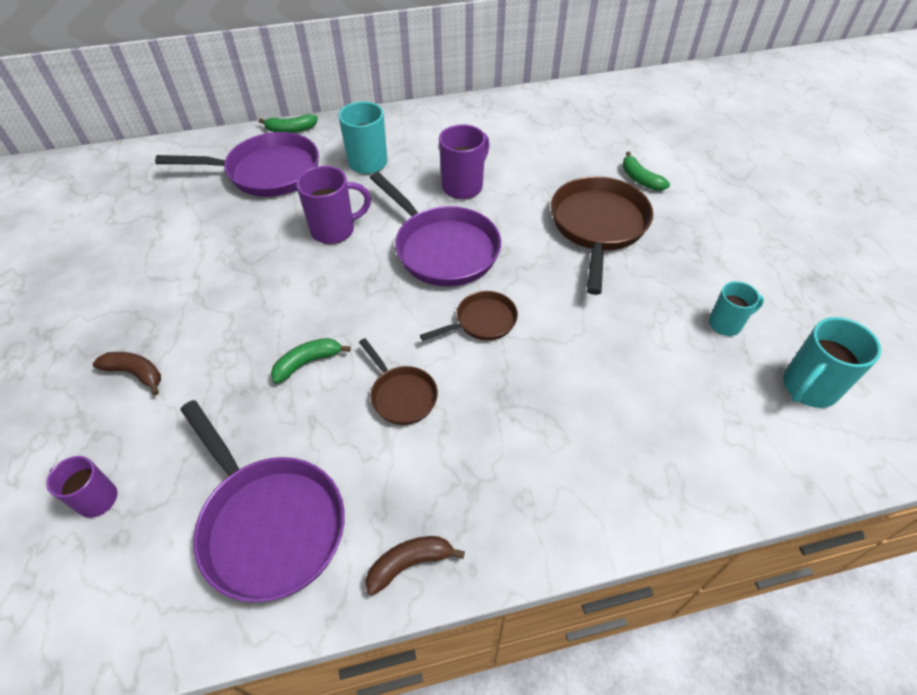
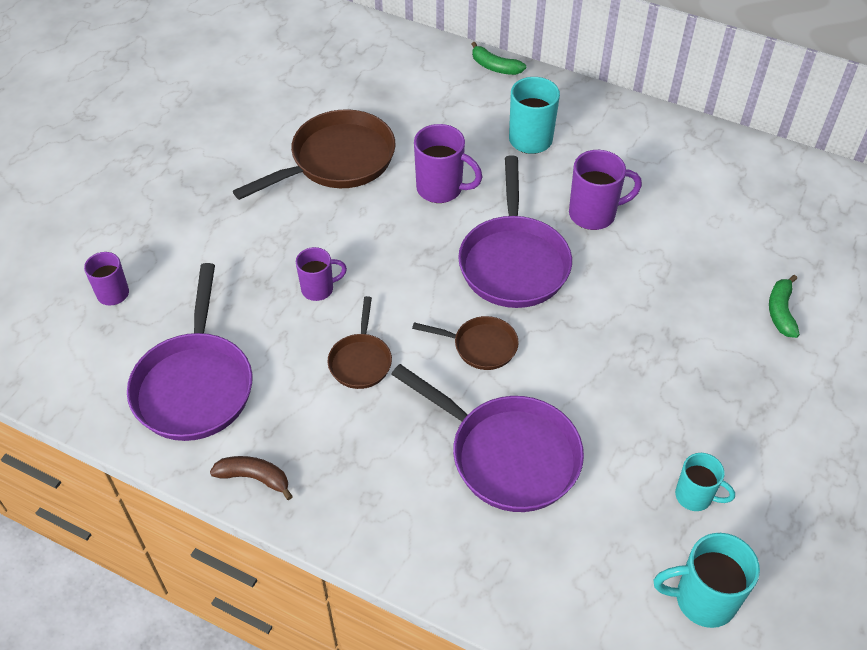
camera: 40 degrees right, 0 degrees up
(135, 373) = (201, 219): brown banana -> none
(267, 172) = (436, 100): purple pan -> purple pan (507, 455)
(307, 362) = (319, 289): green banana -> purple mug
(598, 226) = (679, 331): brown pan -> brown pan (337, 161)

